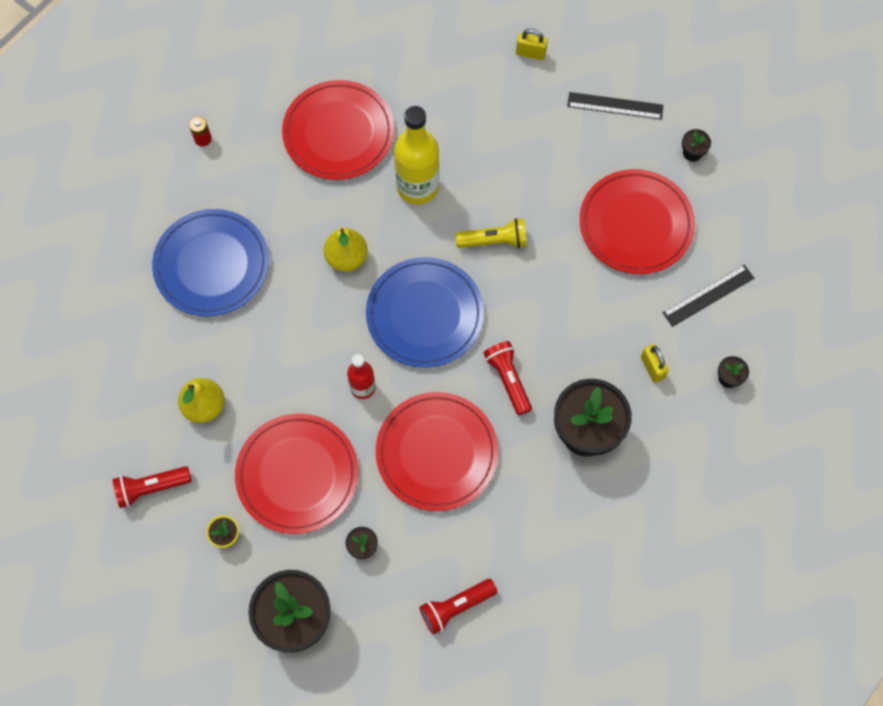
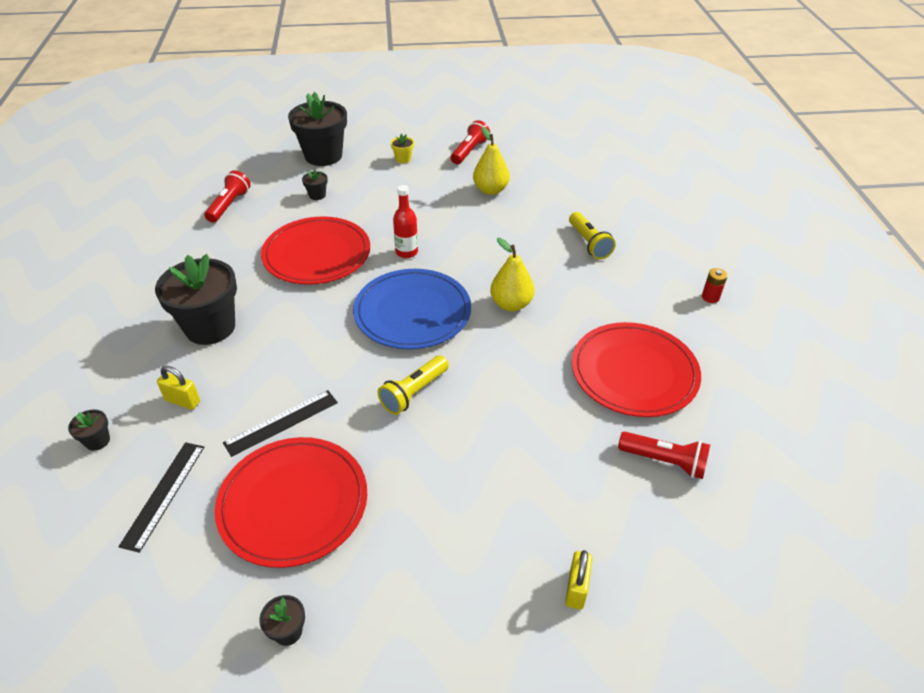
camera: 135 degrees right, 25 degrees down
(212, 265) = (589, 243): blue plate -> yellow flashlight
(297, 474) = (396, 198): red plate -> none
(417, 186) = (523, 383): yellow bottle -> none
(508, 379) = (305, 318): red flashlight -> red flashlight (665, 461)
(530, 53) = (576, 589): yellow padlock -> yellow padlock turned 45 degrees counterclockwise
(615, 106) = (426, 610): black ruler -> black ruler (281, 422)

